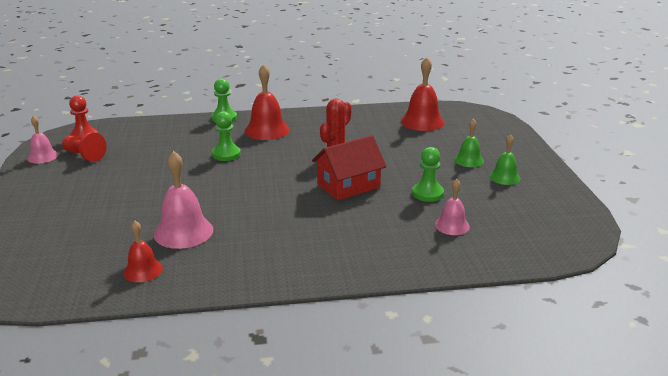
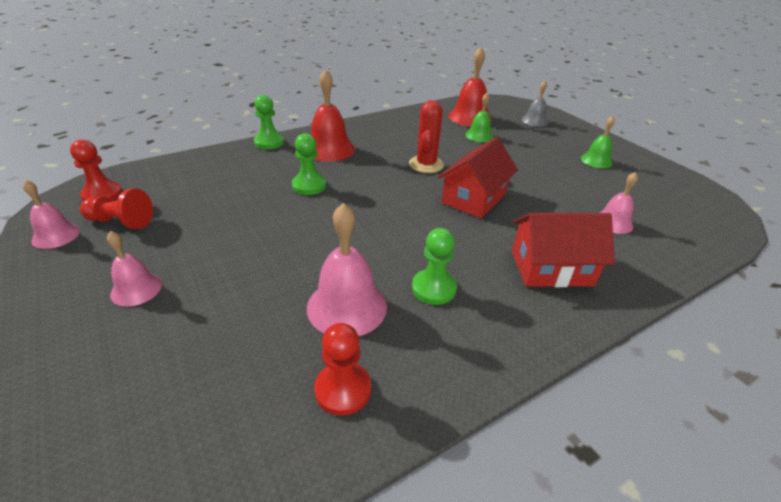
camera: 25 degrees left, 10 degrees up
(68, 195) = (136, 289): none -> pink bell
(143, 270) = (343, 389): red bell -> red pawn
(355, 243) = (551, 268): none -> red house
(427, 193) = (554, 191): green pawn -> green pawn (433, 288)
(469, 160) = (549, 149): green bell -> green bell (479, 135)
(486, 134) = (534, 121): none -> grey bell

